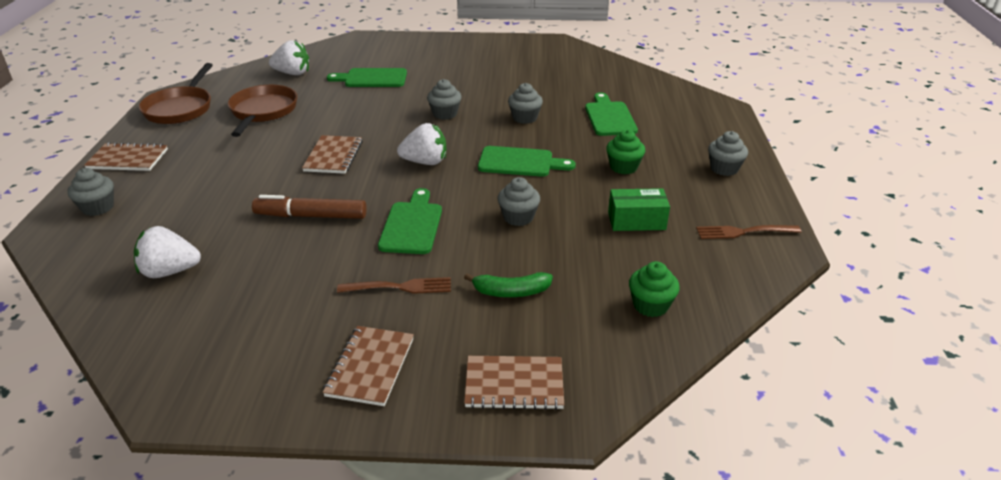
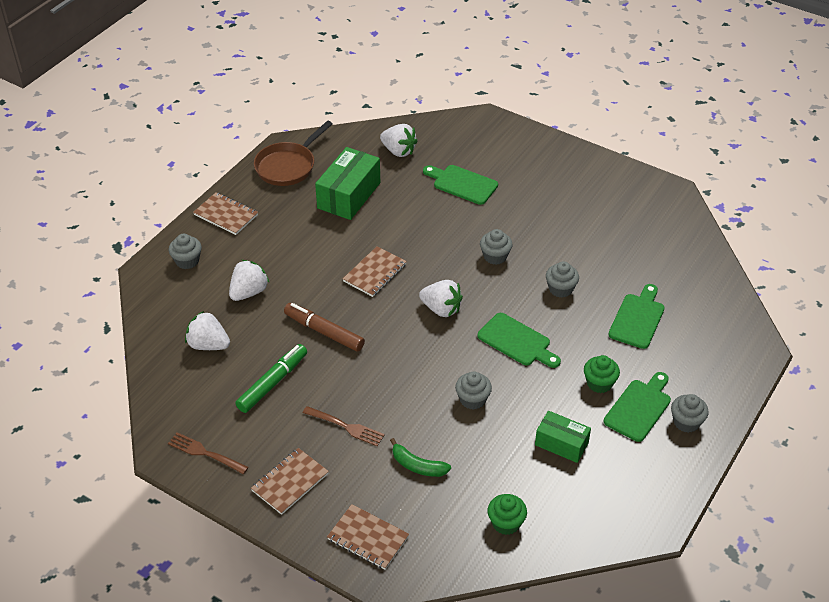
camera: 30 degrees right, 10 degrees up
(195, 211) = (249, 292): none -> white strawberry
(263, 112) = (349, 195): brown pan -> green box
(279, 279) = (272, 383): none -> green marker
(412, 225) = (389, 372): green cutting board -> green cutting board (639, 408)
(744, 232) = (639, 493): brown fork -> brown fork (206, 453)

